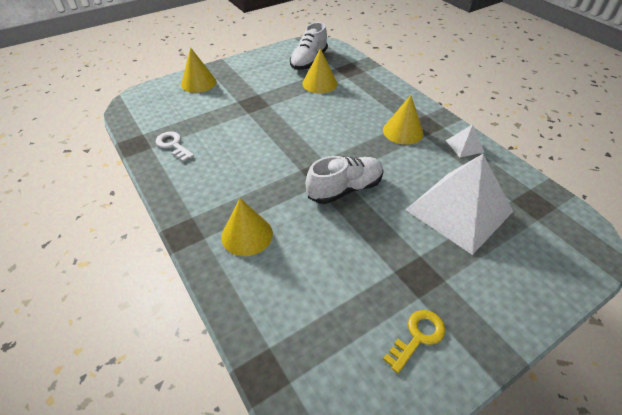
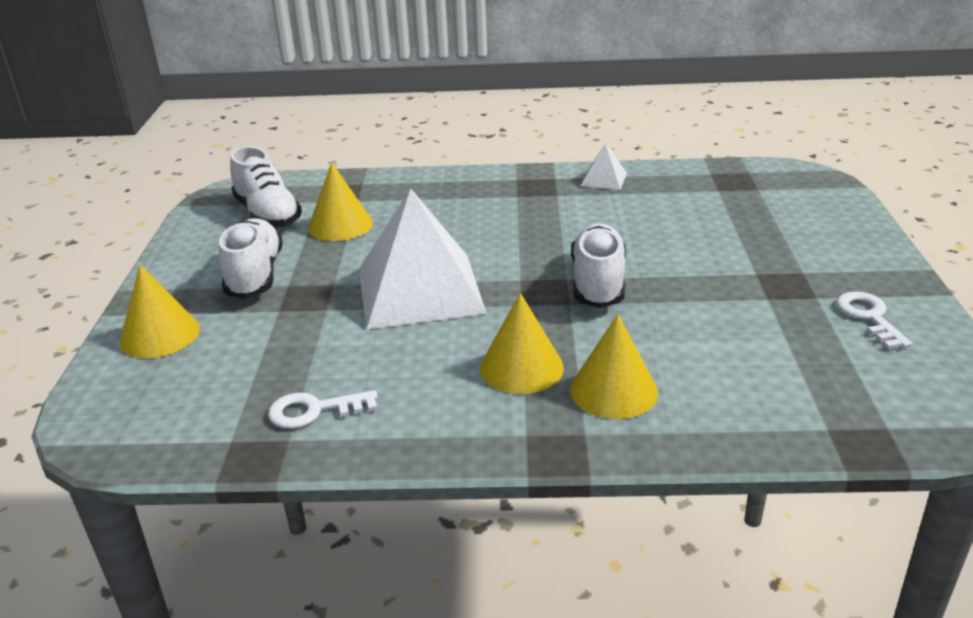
camera: 55 degrees left, 15 degrees down
(258, 82) = (255, 275): none -> white shoe
(403, 131) = (531, 205): yellow cone -> yellow cone (521, 367)
(418, 337) = (869, 317): yellow key -> white key
(459, 210) = (706, 223): white pyramid -> white pyramid (420, 290)

